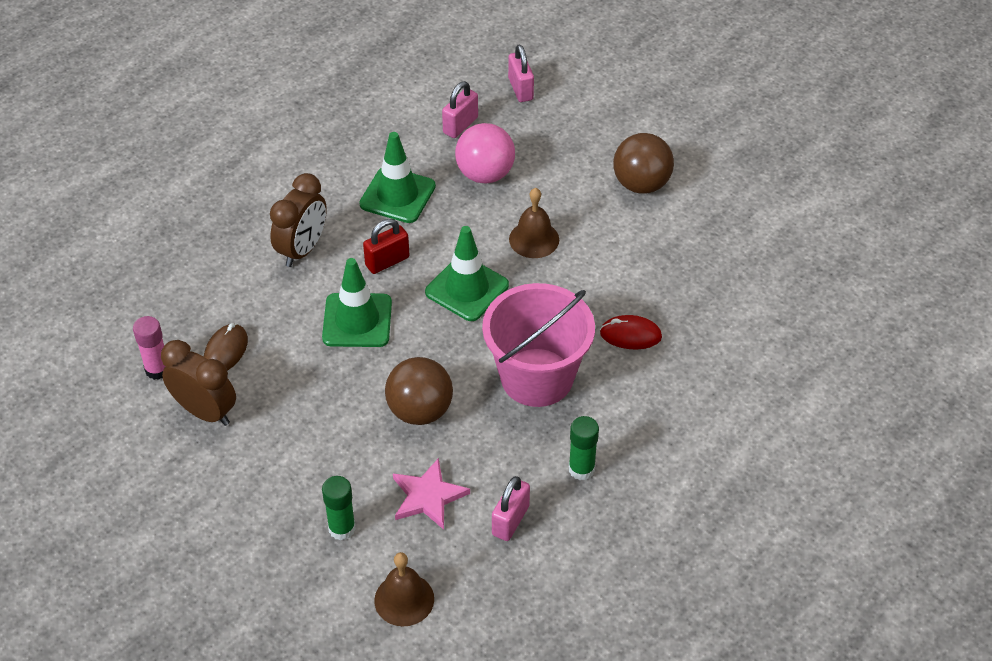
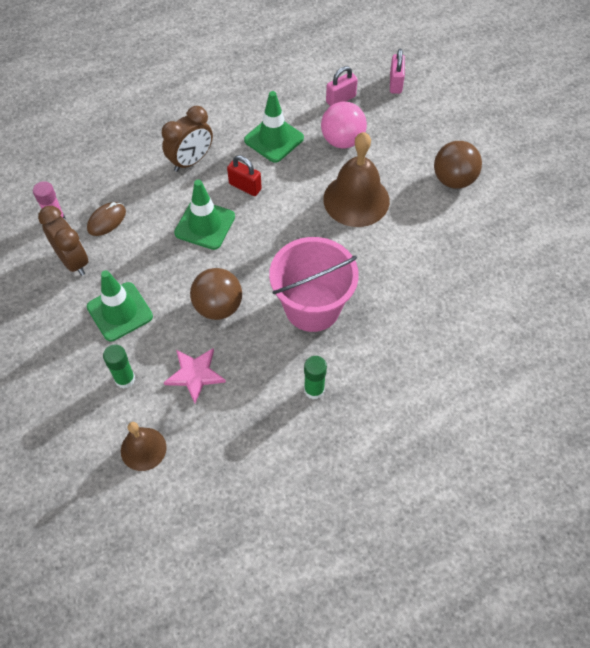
camera: 20 degrees right, 10 degrees up
(387, 261) = (245, 186): red padlock -> red padlock turned 45 degrees clockwise
(467, 289) = (292, 223): green traffic cone -> green traffic cone (120, 312)
(510, 520) = (245, 413): pink padlock -> none
(534, 239) = (356, 200): brown bell -> brown bell, size x1.73
(630, 335) = (395, 295): red mouse -> none

